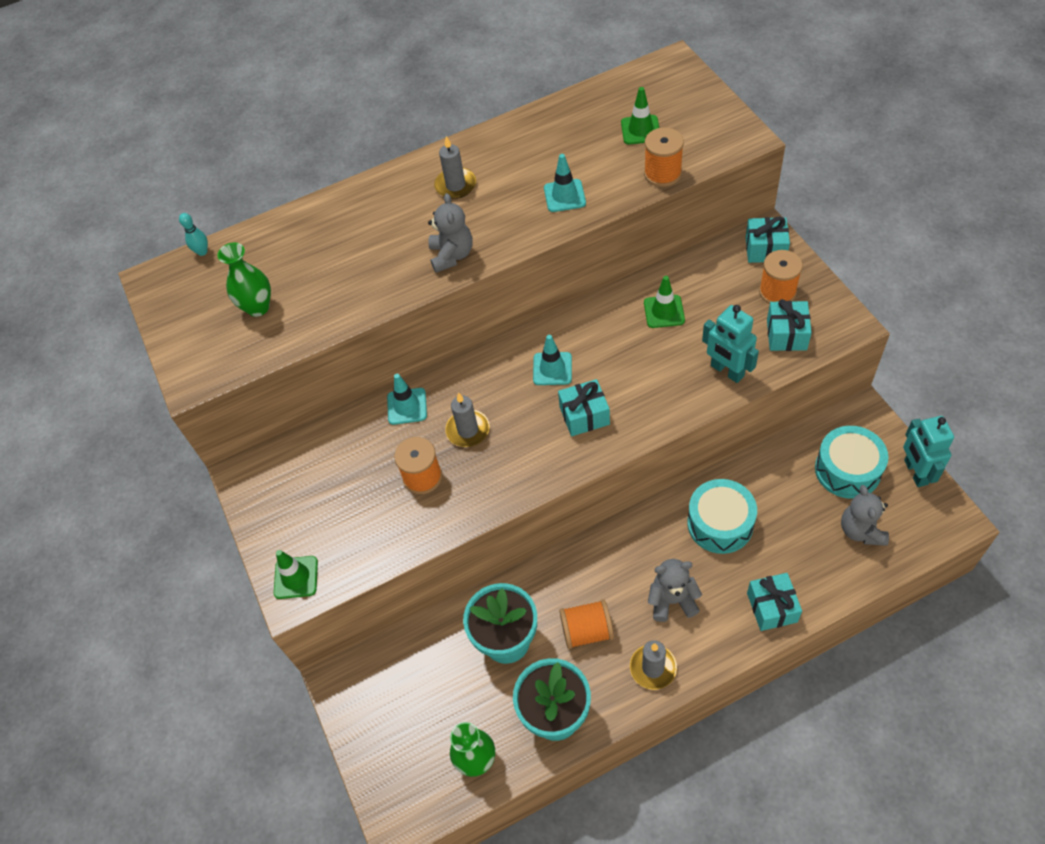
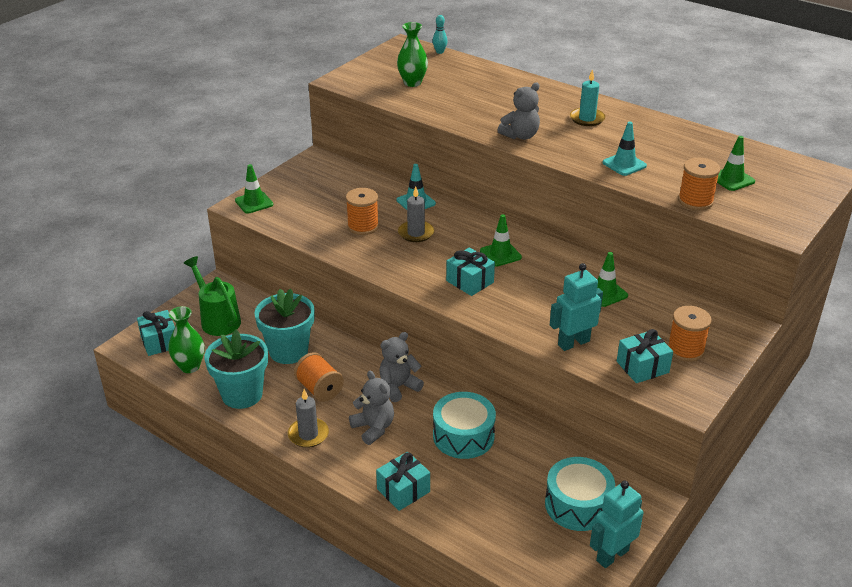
camera: 55 degrees right, 20 degrees down
(405, 700) = (218, 319): none -> green watering can
(455, 185) = (587, 119): grey candle -> turquoise candle
(552, 369) = (500, 254): turquoise traffic cone -> green traffic cone
(727, 371) = (573, 343): turquoise robot -> turquoise robot turned 45 degrees clockwise
(765, 249) = (727, 331): turquoise gift -> turquoise gift (160, 342)
(861, 530) = (519, 530): grey teddy bear -> grey teddy bear (398, 387)

